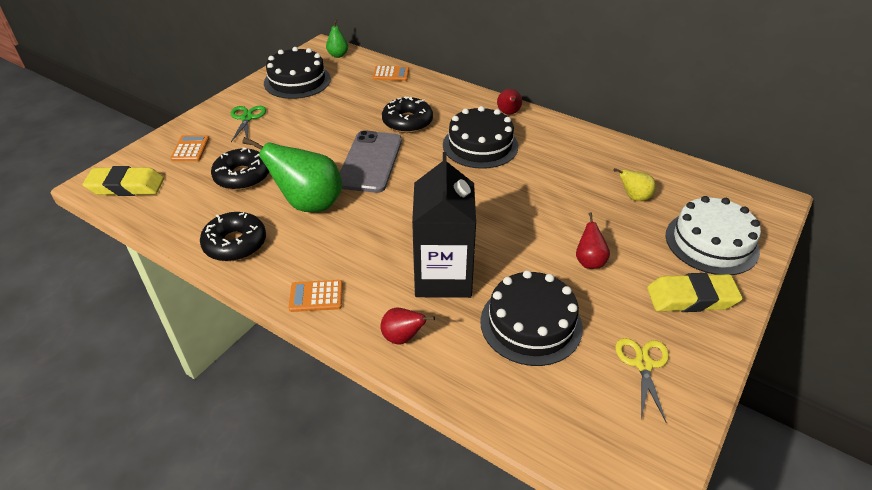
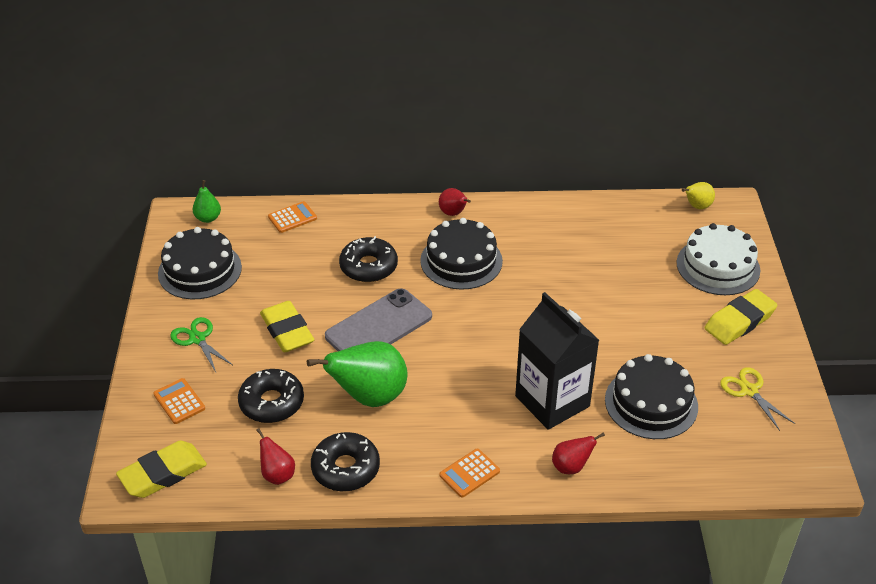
camera: 35 degrees left, 0 degrees up
(306, 138) = (287, 331): none -> yellow eraser
(370, 162) = (378, 326): grey phone -> grey phone turned 75 degrees clockwise
(589, 261) = (647, 328): red pear -> red pear (277, 475)
(634, 197) = (631, 253): yellow pear -> yellow pear (697, 206)

